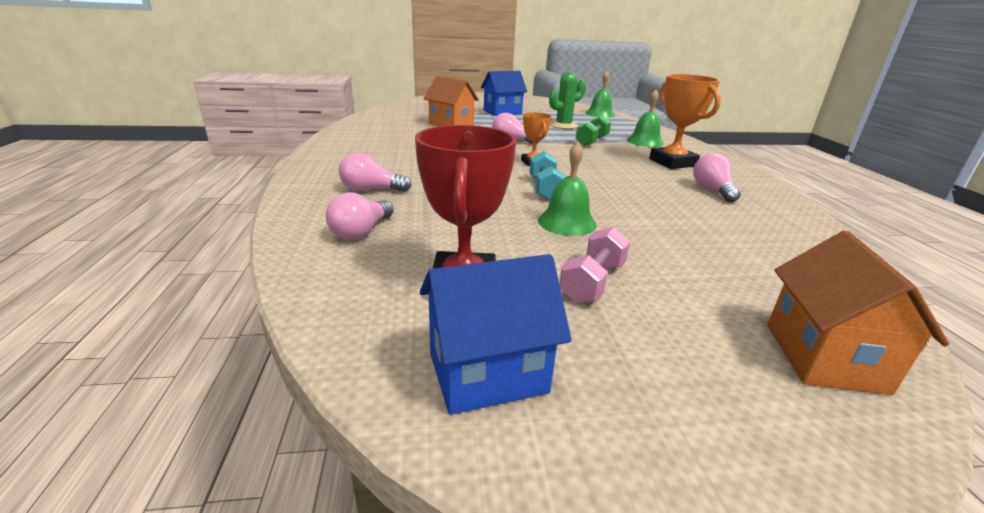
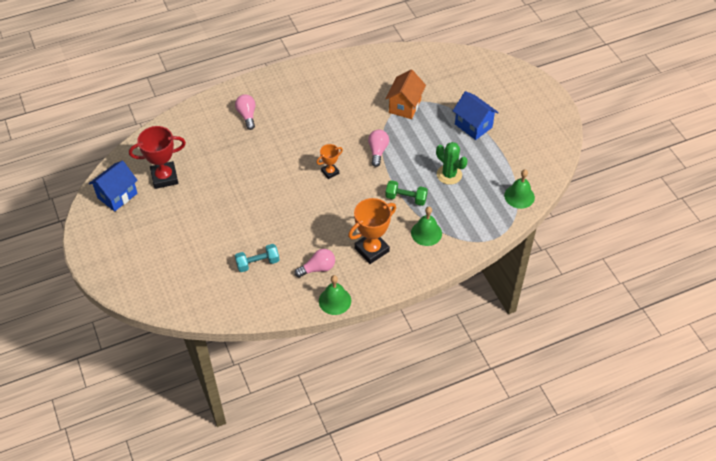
camera: 75 degrees right, 25 degrees up
(361, 232) = (197, 132): pink light bulb -> none
(487, 373) = (117, 195): blue house -> blue house turned 75 degrees clockwise
(545, 189) = (281, 186): turquoise dumbbell -> turquoise dumbbell (257, 263)
(567, 222) = (236, 201): green bell -> green bell (335, 300)
(592, 282) = (179, 216): pink dumbbell -> none
(824, 357) = (148, 283): orange house -> none

